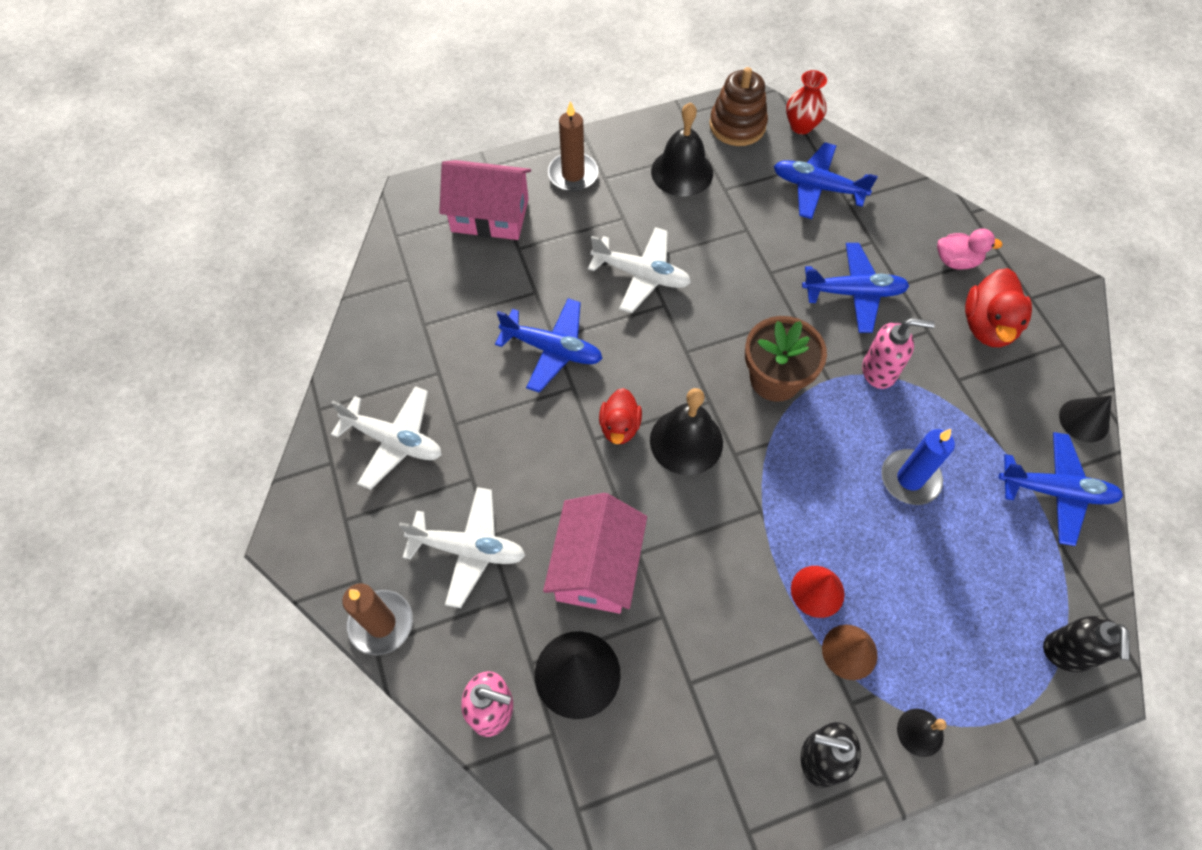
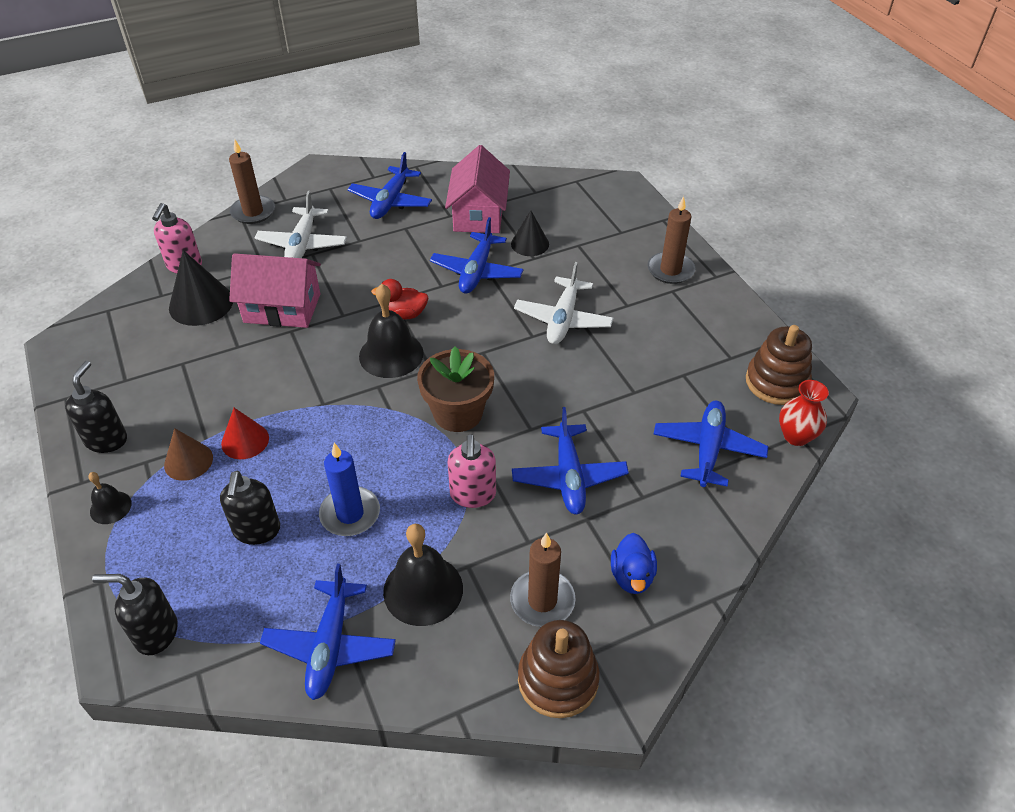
camera: 85 degrees right, 15 degrees down
(394, 441) = (391, 201): white plane -> blue plane
(490, 215) = (609, 226): pink house -> pink house (478, 214)
(682, 172) = (696, 342): black bell -> black bell (423, 589)
(937, 567) = (257, 531): none -> black soap dispenser
(956, 261) = (632, 576): pink duck -> blue duck
(987, 326) = (542, 600): red duck -> brown candle
(1058, 322) = (558, 680): none -> brown stacking toy
(1084, 420) = (420, 689): black cone -> black cone (530, 244)

